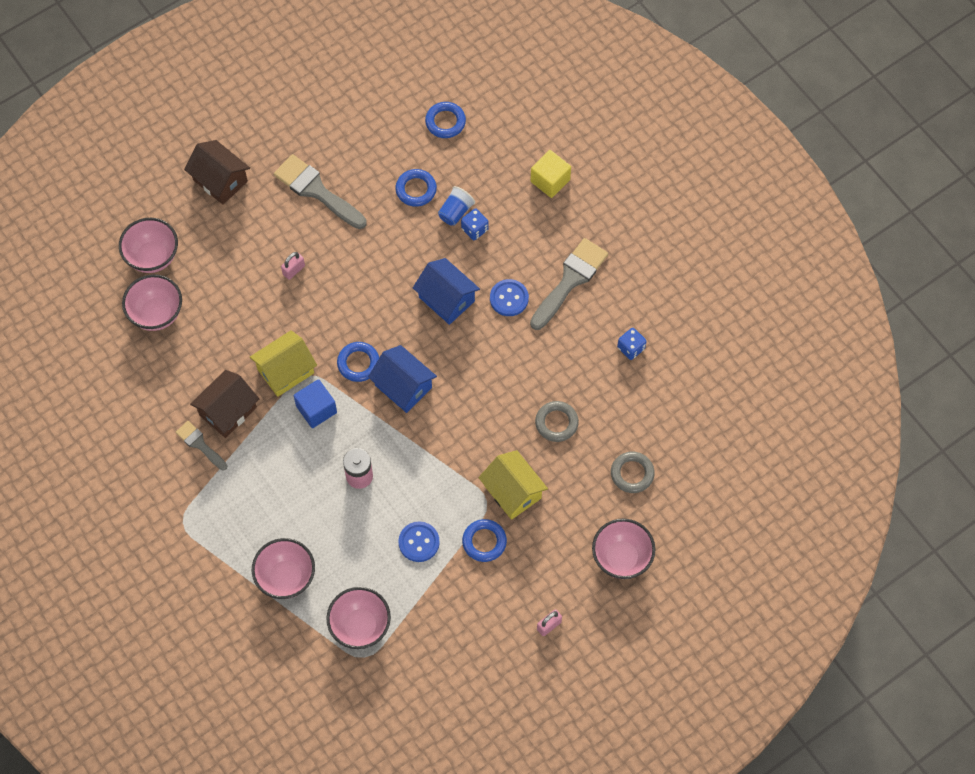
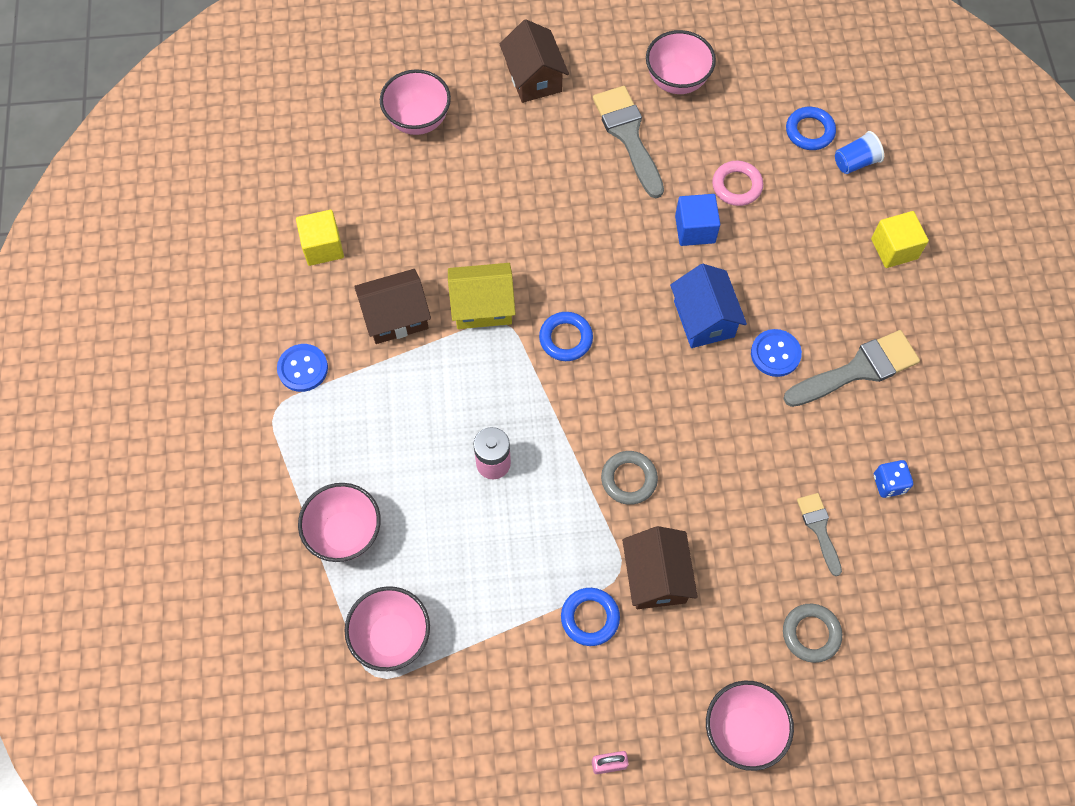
camera: 30 degrees right, 0 degrees up
(142, 388) = (323, 247): none -> yellow cube
(156, 314) = (386, 179): pink bowl -> pink bowl (676, 81)
(200, 444) = (345, 336): grey brush -> grey brush (819, 529)
(293, 270) = (555, 205): pink padlock -> none
(316, 409) = (490, 364): blue cube -> blue cube (695, 229)
(403, 386) = (600, 389): blue house -> none
(416, 189) = (737, 186): blue ring -> pink ring
(419, 542) = (515, 576): blue button -> blue button (303, 368)
(455, 212) = (767, 230): blue cup -> blue cup (855, 162)
(474, 229) = (778, 259): blue dice -> none
(512, 492) = (656, 577): yellow house -> brown house
(556, 423) = (752, 524): grey ring -> grey ring (629, 479)

